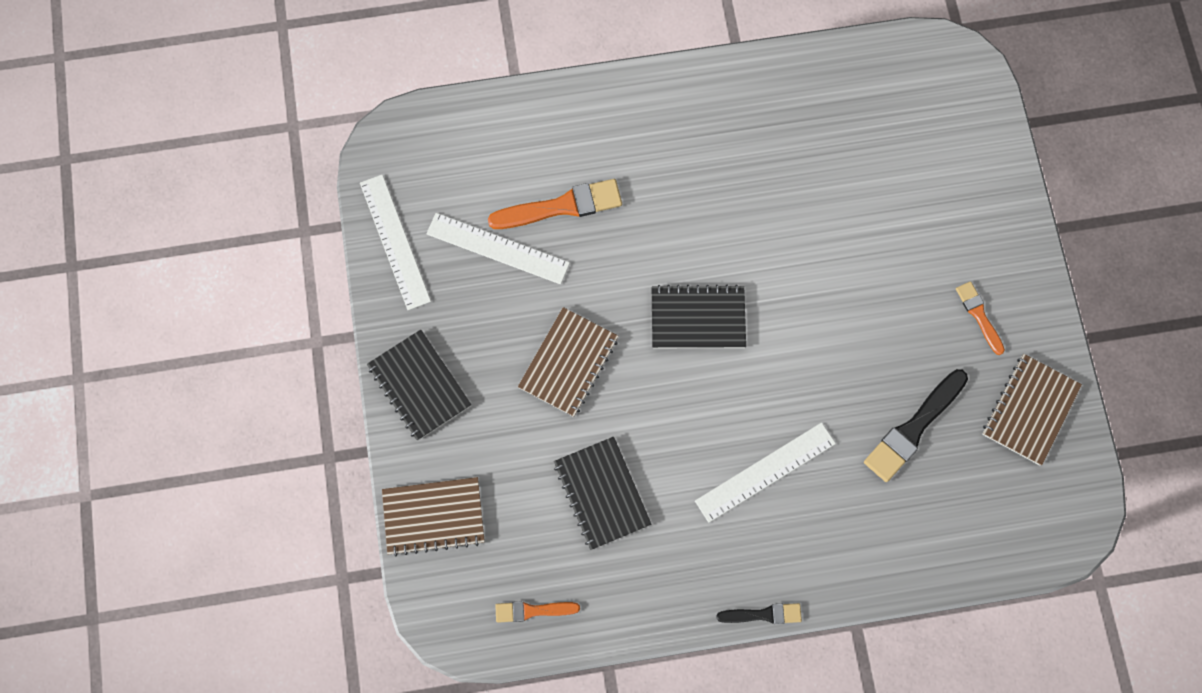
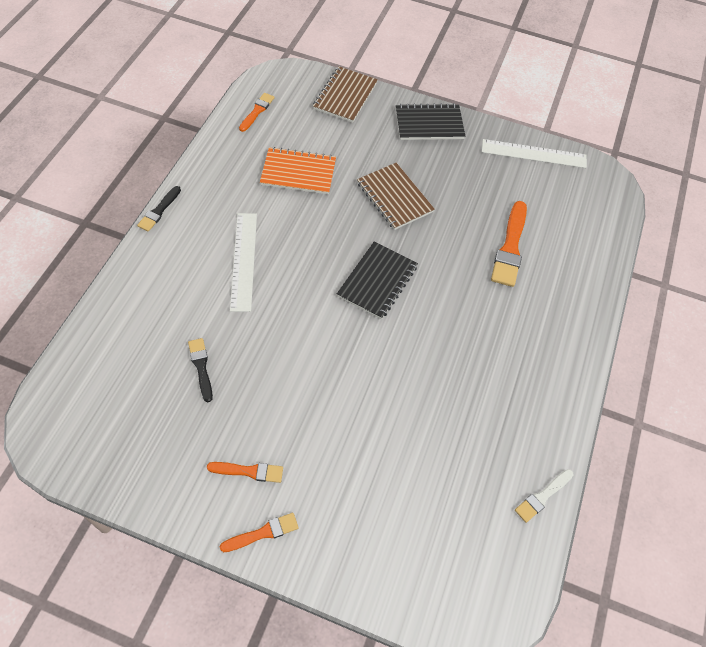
camera: 115 degrees right, 15 degrees down
(497, 248) = (498, 200): white ruler -> none
(602, 493) = (298, 172): black notebook -> orange notebook
(829, 62) = (542, 496): none -> white brush
(913, 428) = (201, 367): black brush -> black brush, size x0.58
(1020, 270) = (263, 533): none -> orange brush
(1030, 410) = (149, 458): brown notebook -> none

